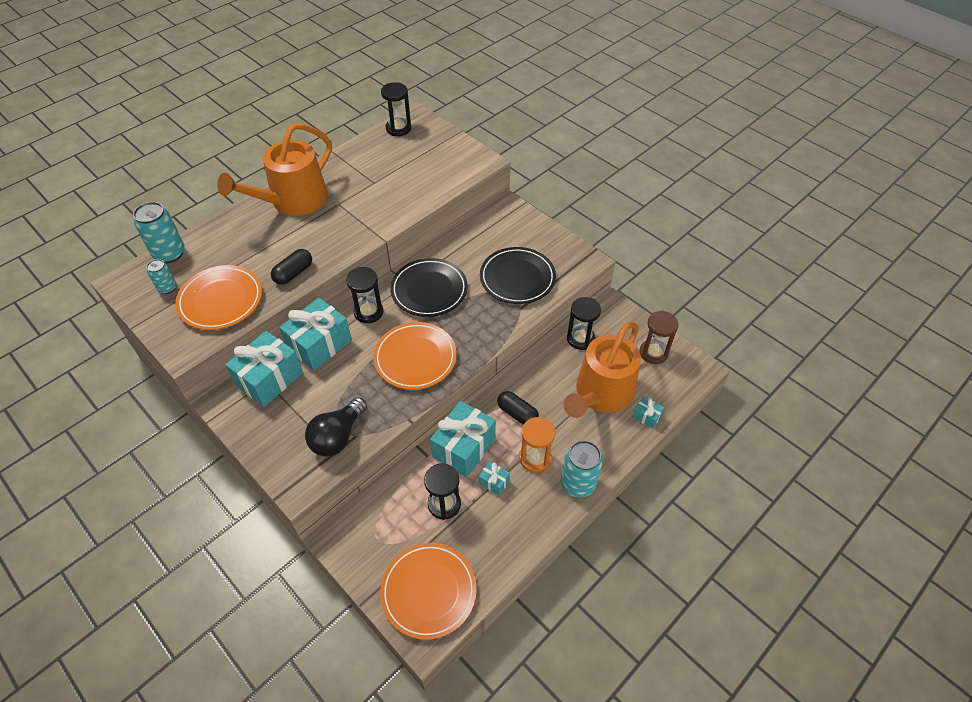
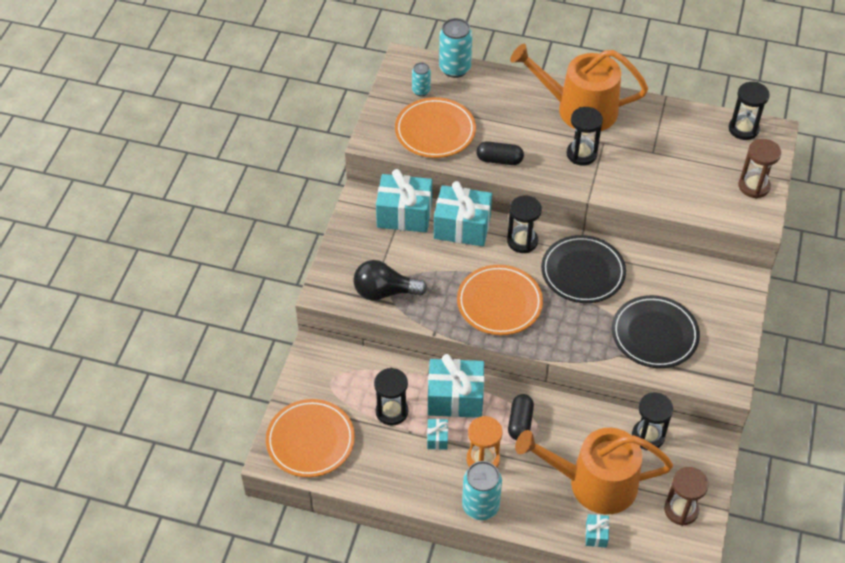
camera: 60 degrees right, 0 degrees up
(337, 221) = (581, 154): none -> black hourglass
(452, 149) = (754, 186): none -> brown hourglass

